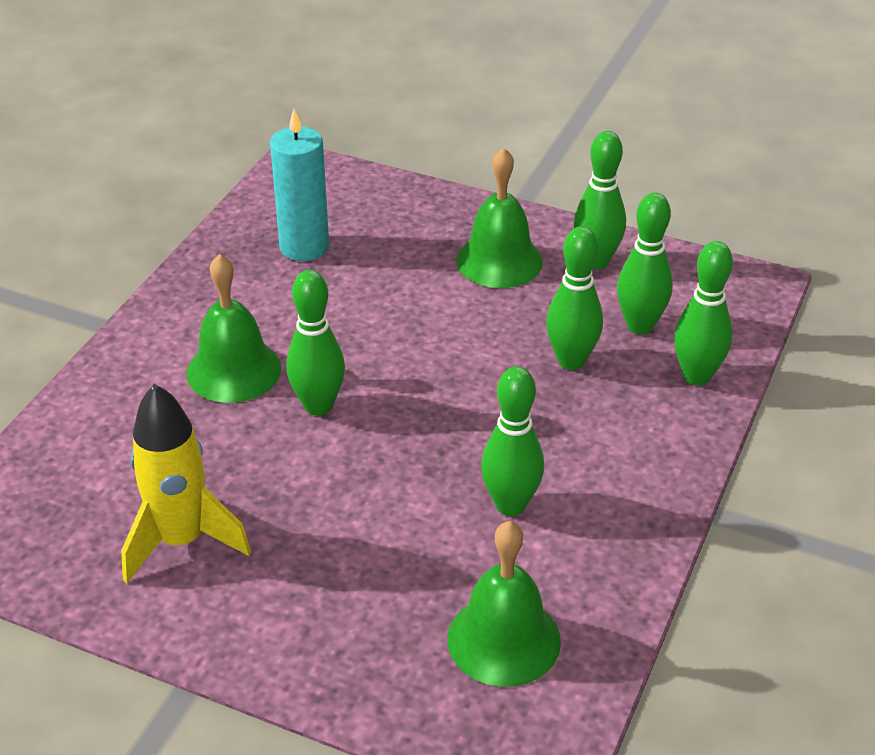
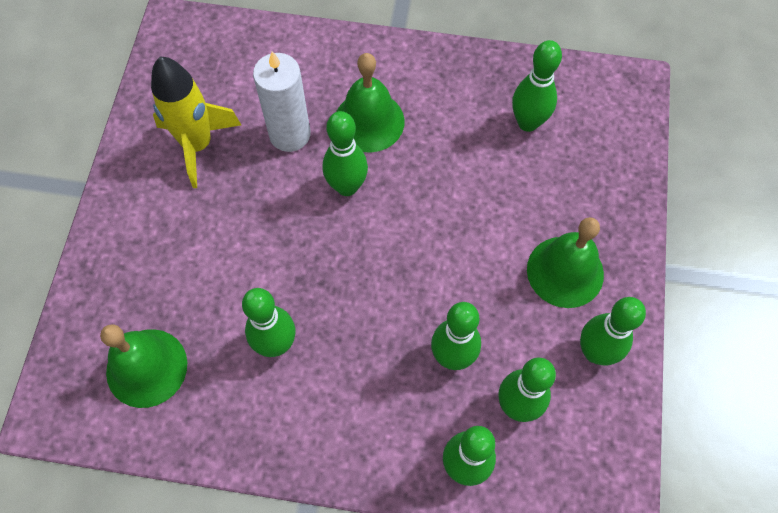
camera: 75 degrees right, 25 degrees up
(214, 445) = (290, 134): none -> white candle
(304, 247) = (528, 122): turquoise candle -> green bowling pin

